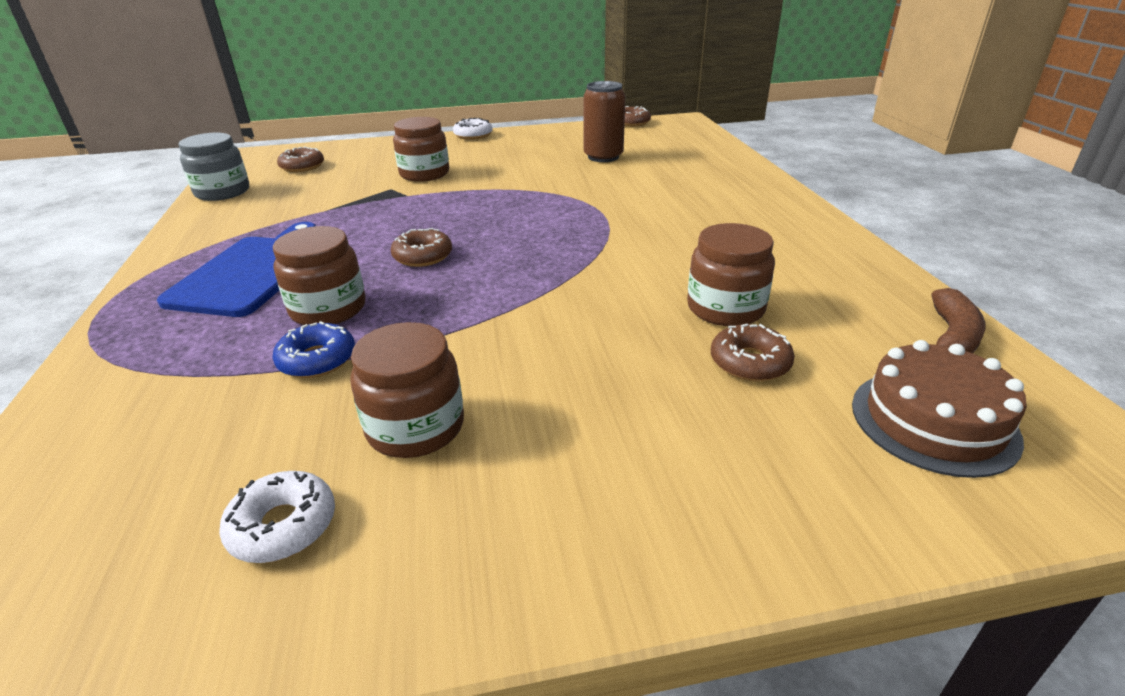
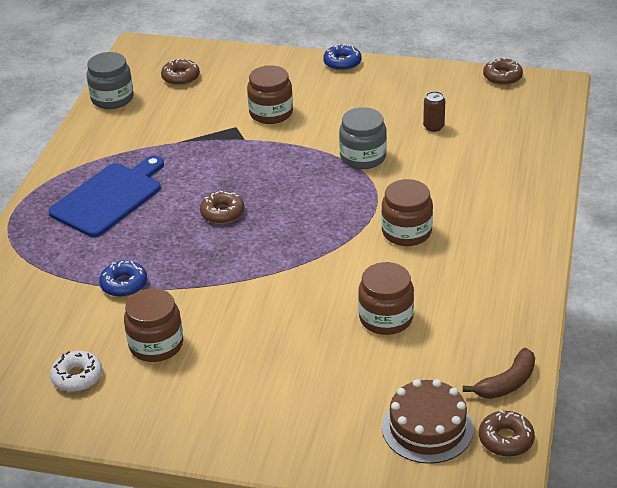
camera: 25 degrees right, 5 degrees up
(328, 309) = (144, 245): brown jar -> brown jar (406, 232)
(473, 135) = (342, 63): white donut -> blue donut
(553, 186) = (363, 157): none -> grey jar
(603, 157) = (433, 127): brown can -> brown can, size x0.56
(750, 362) = (363, 361): brown donut -> brown donut (506, 439)

